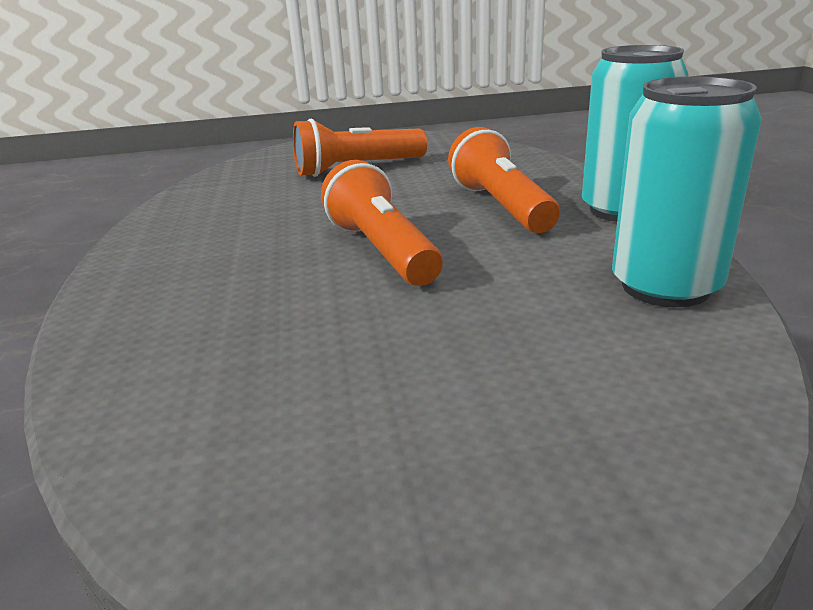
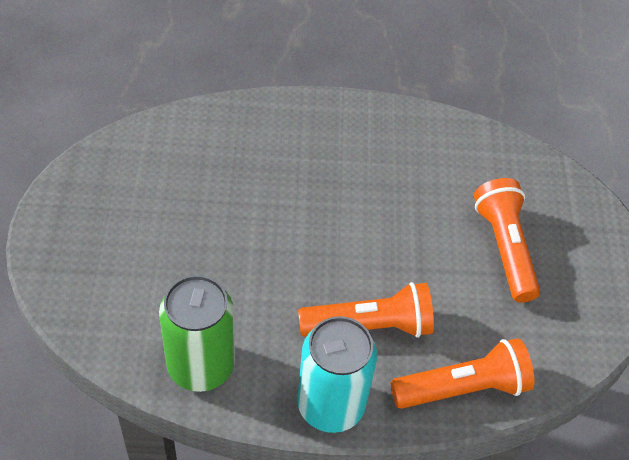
camera: 95 degrees right, 25 degrees up
(382, 250) = (313, 235): orange flashlight -> orange flashlight (463, 388)
(665, 287) = (201, 365): turquoise can -> green can

